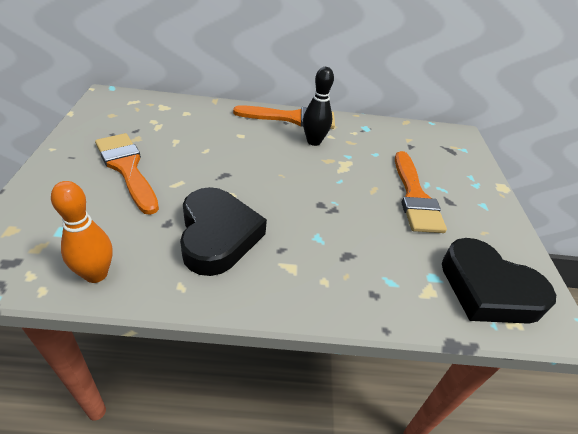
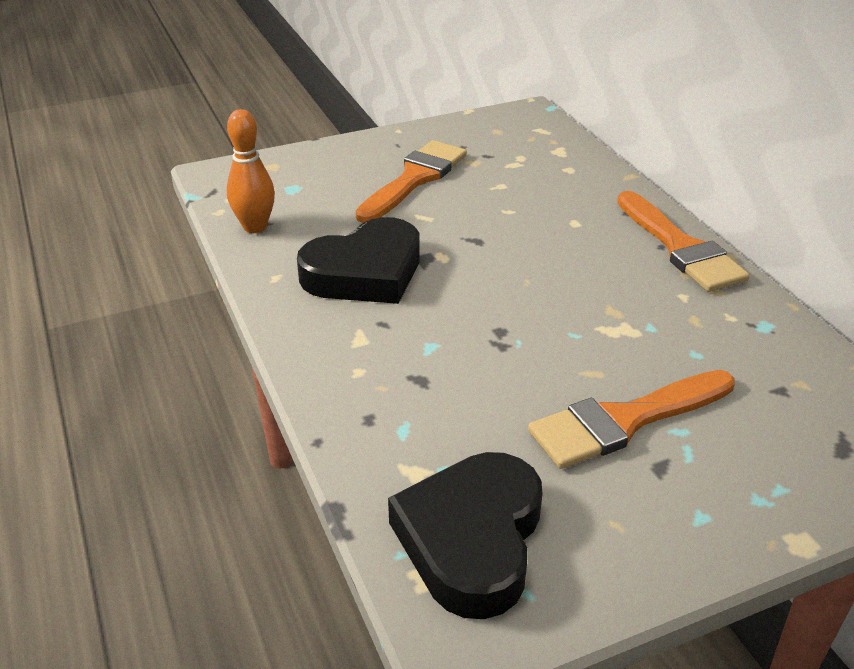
camera: 70 degrees right, 5 degrees down
(313, 141) = (644, 284): black bowling pin -> none

